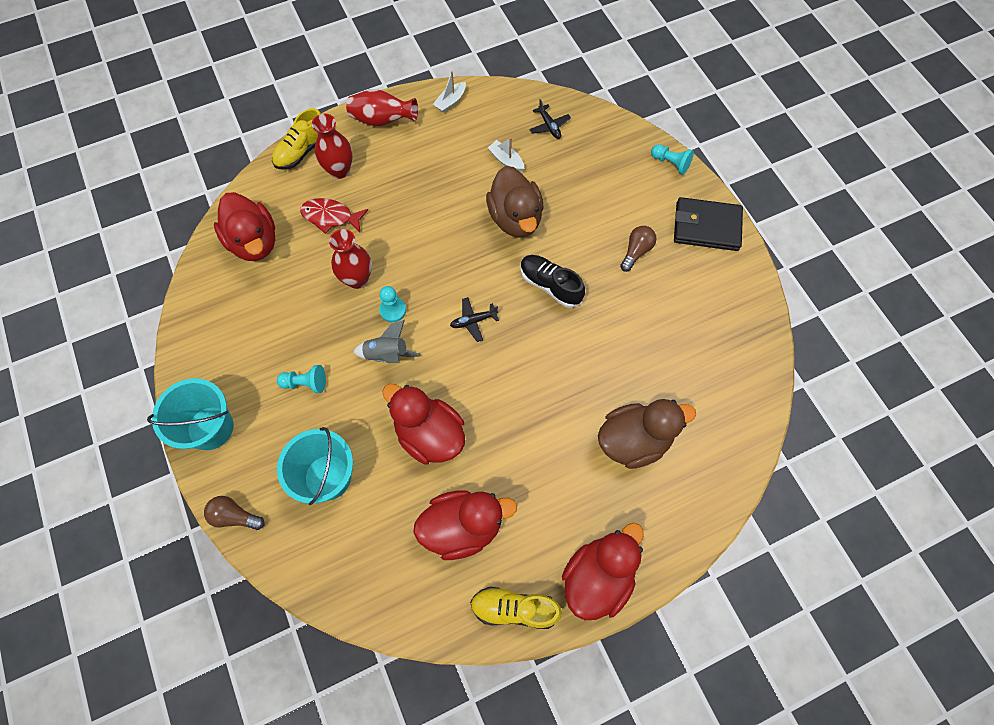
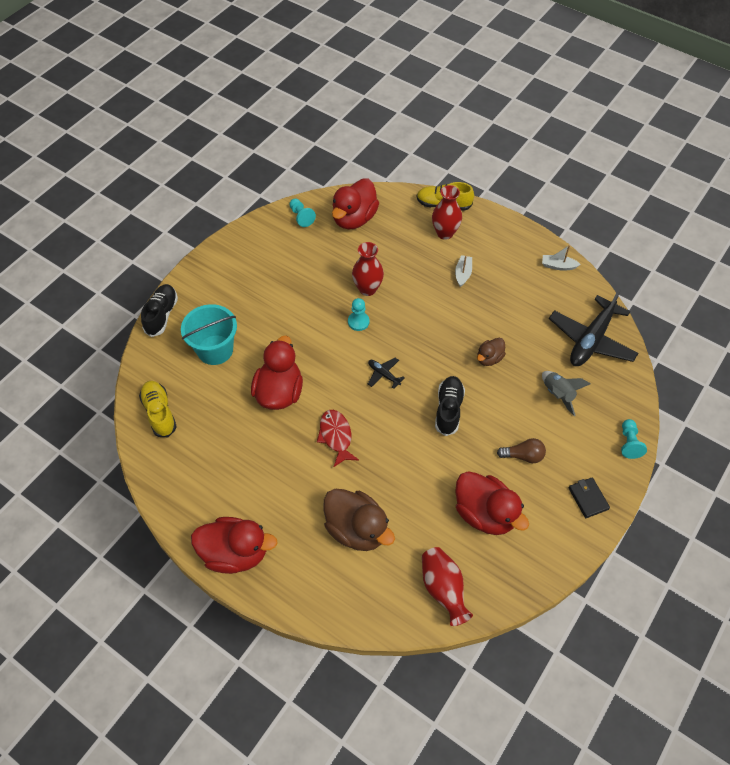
camera: 60 degrees right, 10 degrees down
(210, 428) = (211, 270): turquoise bucket -> none
(235, 516) = (161, 315): brown light bulb -> black shoe
(305, 383) = (272, 302): turquoise pawn -> turquoise pawn (301, 217)
(330, 217) = (404, 248): red fish -> red fish (336, 436)
(382, 120) = (506, 235): red vase -> red vase (443, 589)
(387, 354) = (322, 336): grey rocket -> grey rocket (558, 395)
(462, 527) = (225, 446): red duck -> red duck (485, 513)
(506, 160) = (535, 327): white boat -> white boat (463, 274)
(514, 608) = (184, 508): yellow shoe -> yellow shoe (159, 413)
(515, 218) = (489, 358): brown duck -> brown duck, size x0.53
(549, 126) = (591, 340): black plane -> black plane, size x2.25
(706, 226) = (588, 498): black wallet -> black wallet, size x0.57

